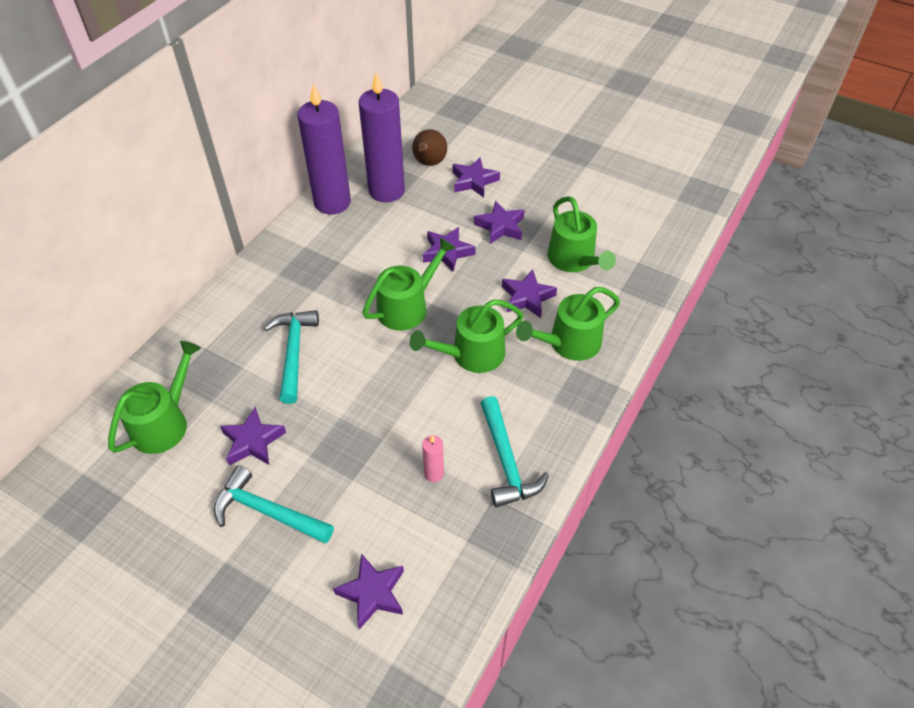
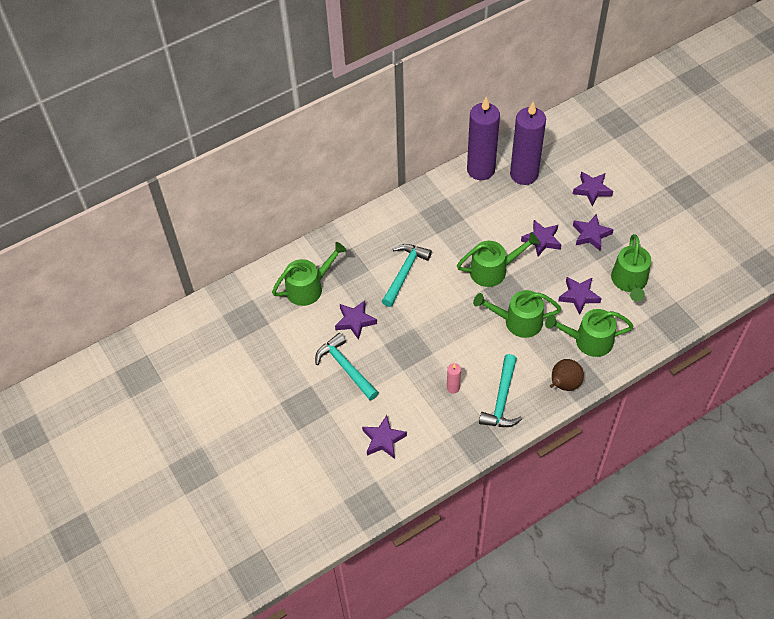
camera: 30 degrees right, 5 degrees up
(429, 163) = (566, 162): brown pear -> brown pear (563, 384)

